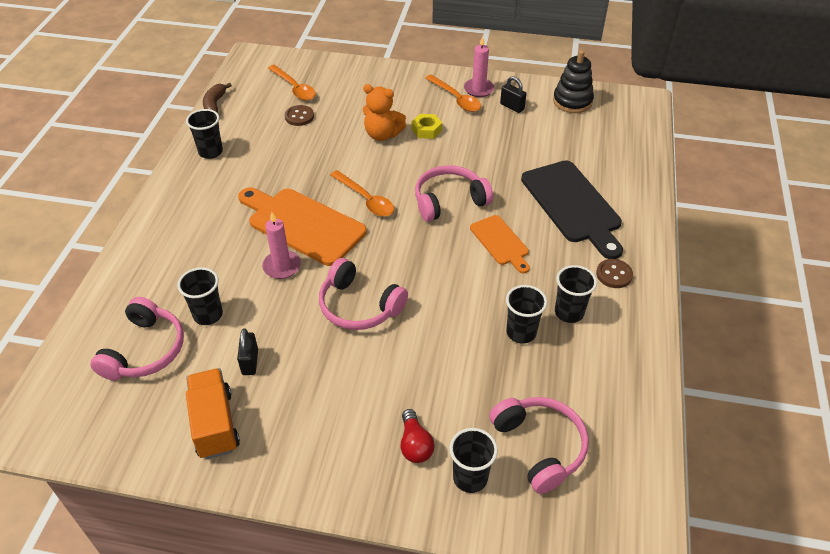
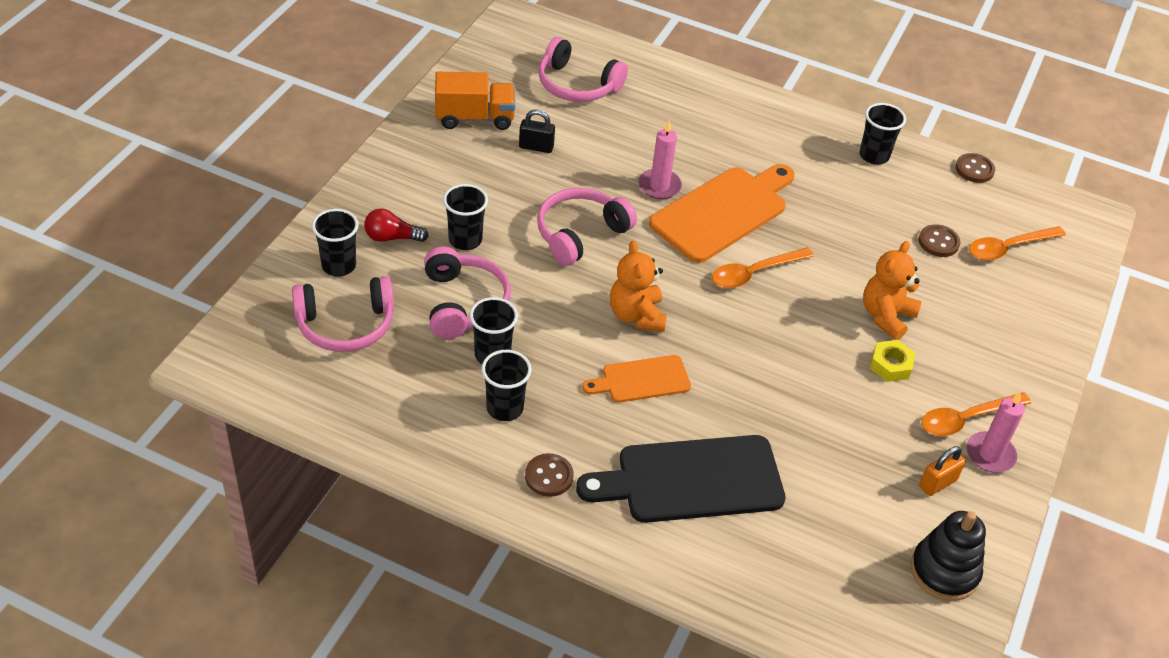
camera: 100 degrees right, 0 degrees up
(208, 315) = (607, 127): black cup -> black cup (465, 240)
(215, 105) = (974, 169): brown banana -> brown button
(438, 255) = (636, 315): none -> orange teddy bear
(449, 201) = (732, 351): pink headphones -> pink headphones (463, 303)
(512, 107) = (937, 483): black padlock -> orange padlock

